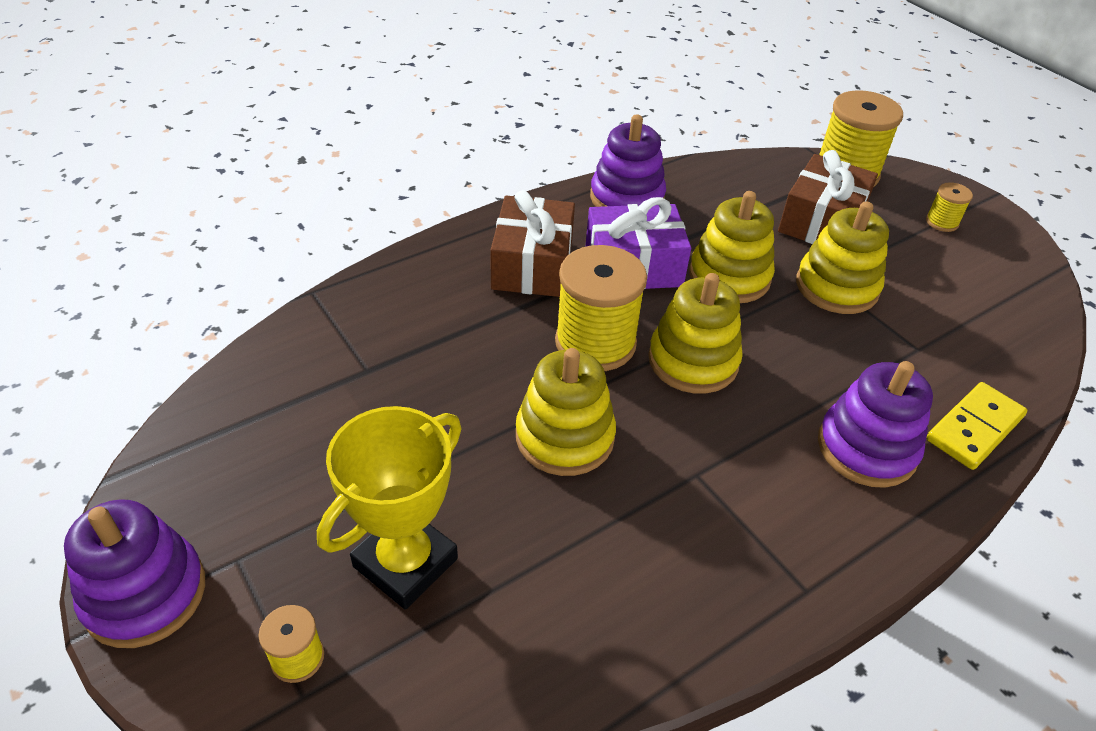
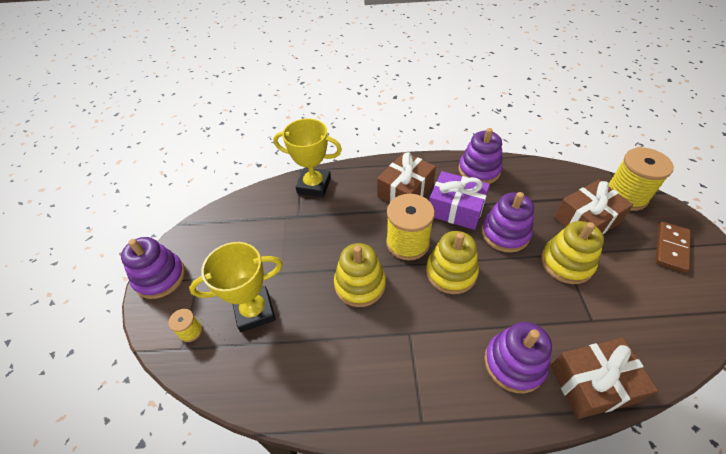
camera: 35 degrees right, 5 degrees up
(359, 309) = (314, 185): none -> yellow trophy
(729, 277) = (505, 233): yellow stacking toy -> purple stacking toy
(941, 222) = (671, 248): yellow spool -> brown domino
(974, 428) = (593, 384): yellow domino -> brown gift

